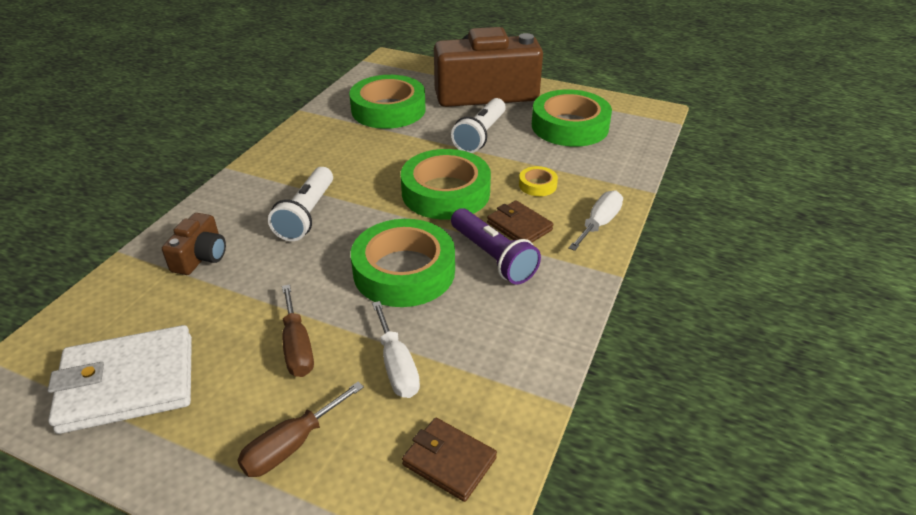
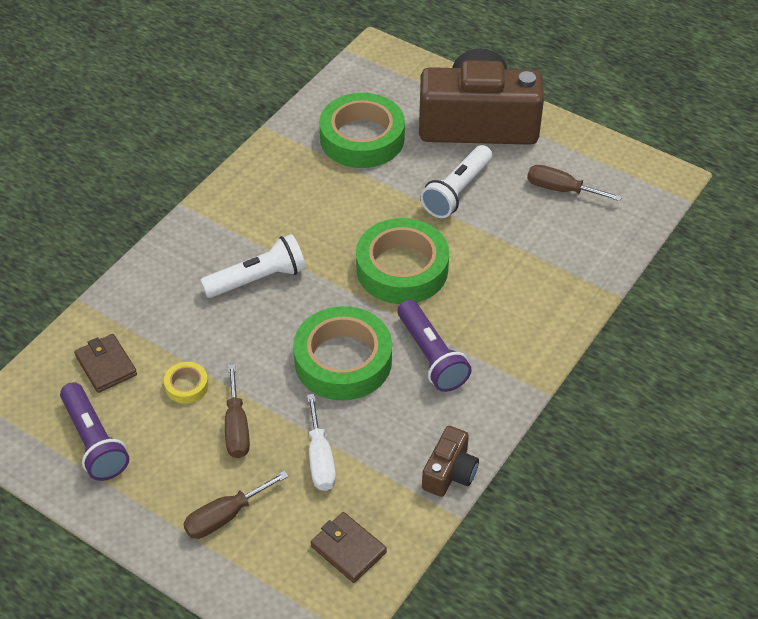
camera: 10 degrees right, 10 degrees up
(128, 383) = (94, 441): white wallet -> purple flashlight
(201, 256) = (154, 317): brown camera -> brown camera (450, 472)
(307, 215) = (258, 279): white flashlight -> white flashlight turned 135 degrees counterclockwise
(519, 226) = (467, 322): brown wallet -> brown wallet (106, 365)
(537, 185) = (500, 271): yellow tape -> yellow tape (186, 386)
(570, 126) = (561, 189): green tape -> brown screwdriver
(599, 224) = (548, 330): white screwdriver -> none

